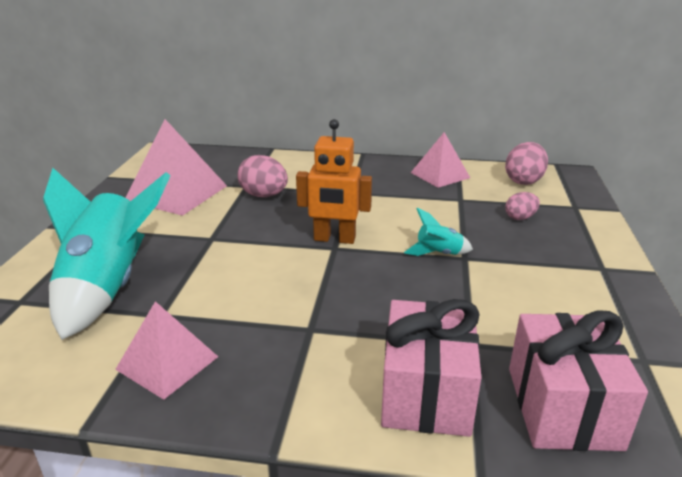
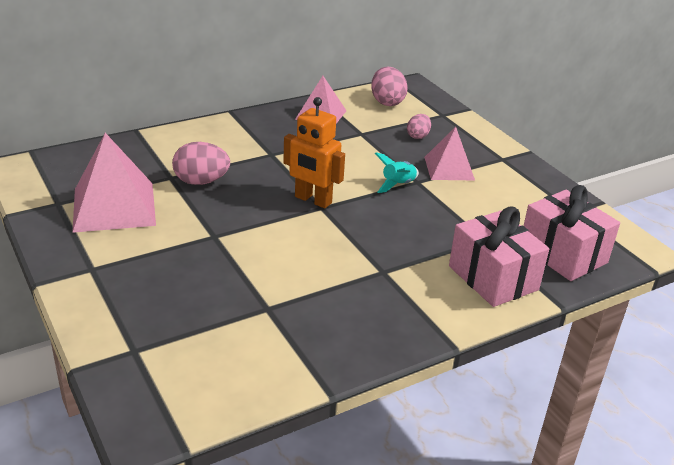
camera: 40 degrees left, 5 degrees up
(108, 287) = (193, 307): turquoise rocket -> none
(167, 363) = (323, 334): pink pyramid -> pink pyramid (449, 168)
(334, 239) = (313, 200): orange robot -> orange robot turned 60 degrees clockwise

